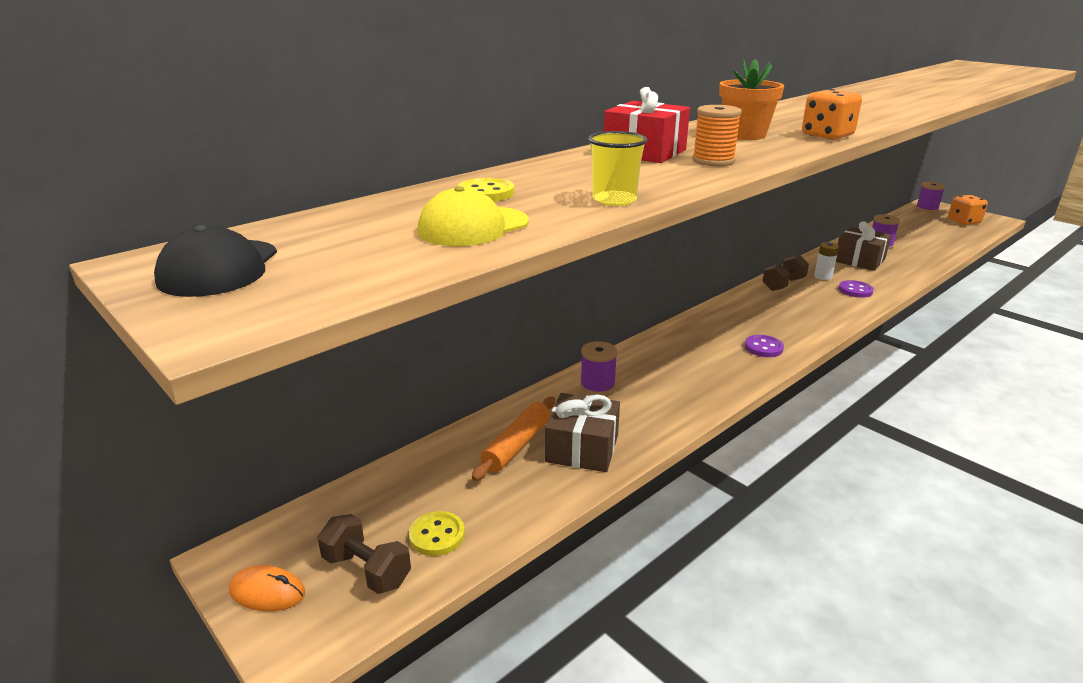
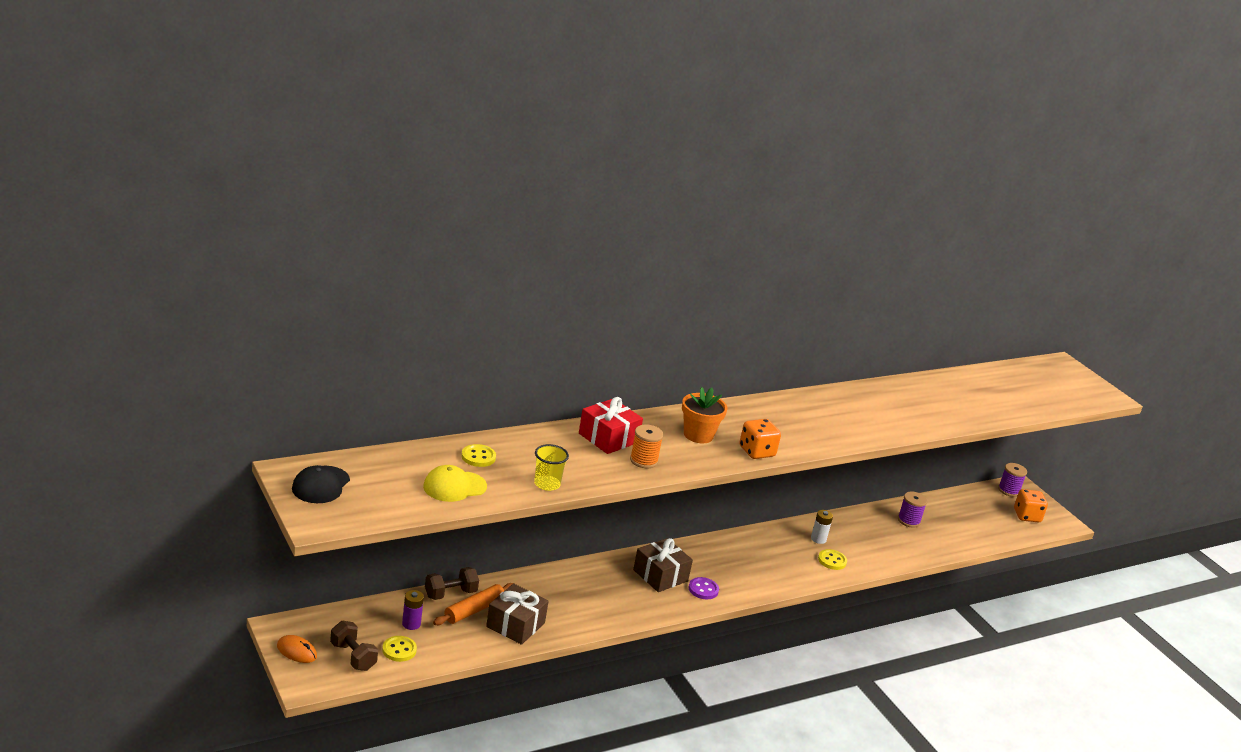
camera: 10 degrees right, 0 degrees up
(438, 490) = (411, 624): none -> purple battery
(597, 386) = (554, 584): purple spool -> none
(783, 284) = (775, 537): brown dumbbell -> brown dumbbell (450, 594)
(855, 290) = (832, 561): purple button -> yellow button
(859, 260) = (870, 531): brown gift -> brown gift (660, 575)

